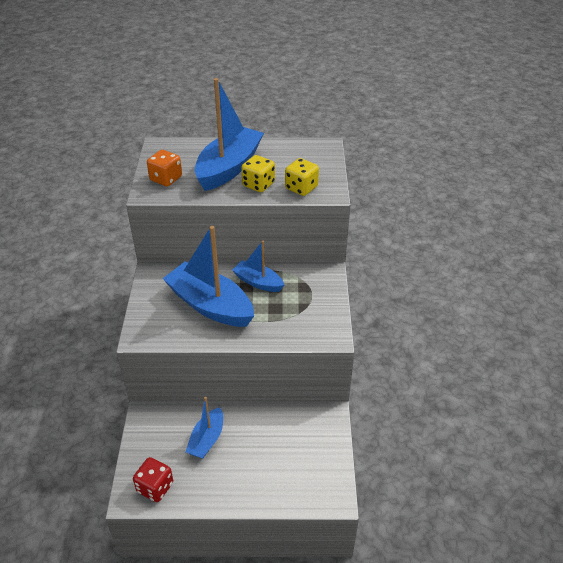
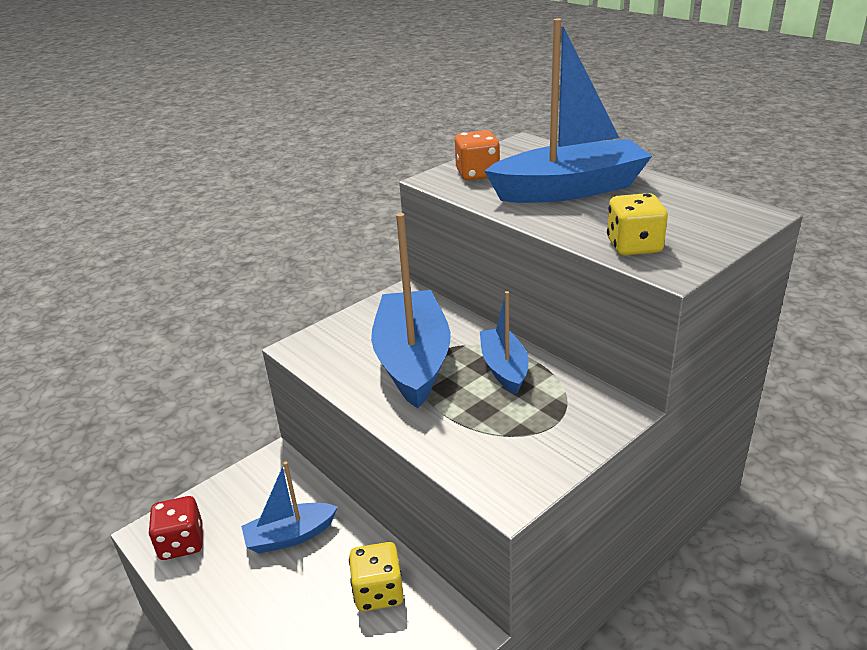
camera: 50 degrees right, 10 degrees down
(258, 184) = (578, 220): yellow dice -> yellow dice (378, 592)

